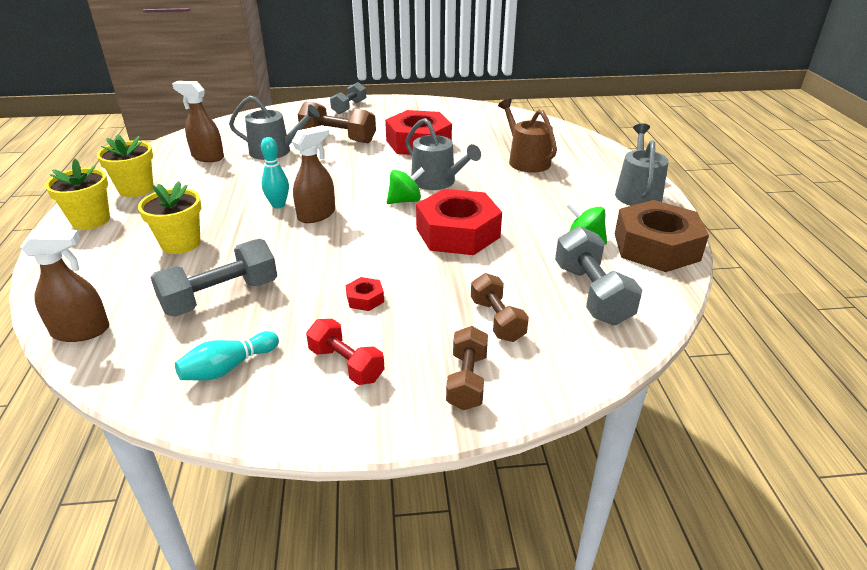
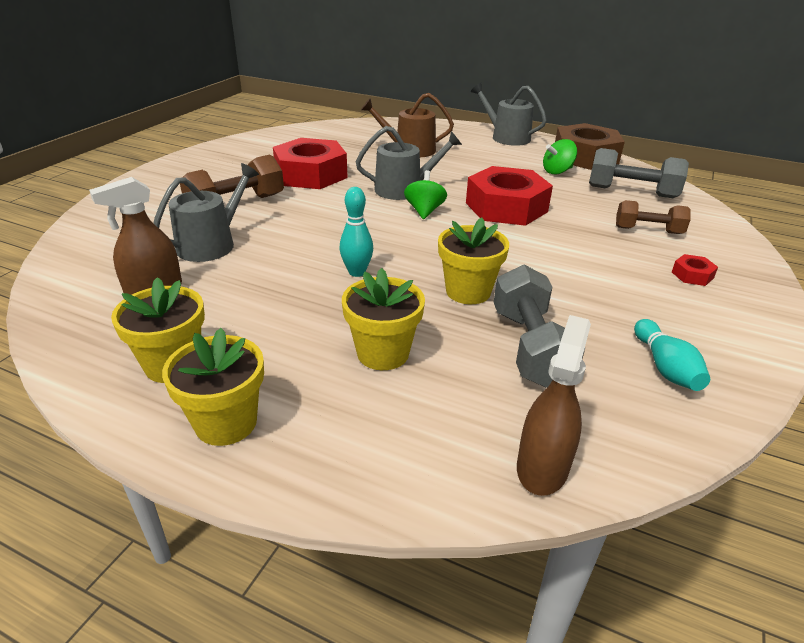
camera: 60 degrees left, 0 degrees up
(284, 253) = (468, 291): none -> yellow flower pot
(316, 215) = (404, 257): brown spray bottle -> none
(346, 364) = (683, 305): red dumbbell -> none
(349, 107) = (163, 180): grey dumbbell -> none
(365, 299) = (585, 272): red nut -> red nut (692, 275)
(467, 380) = (721, 262): brown dumbbell -> none

